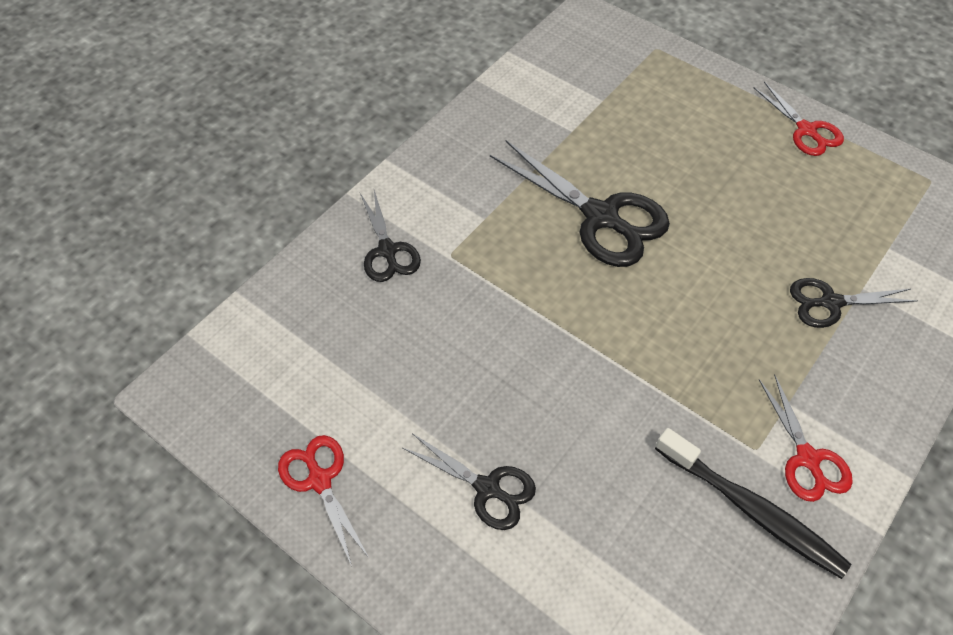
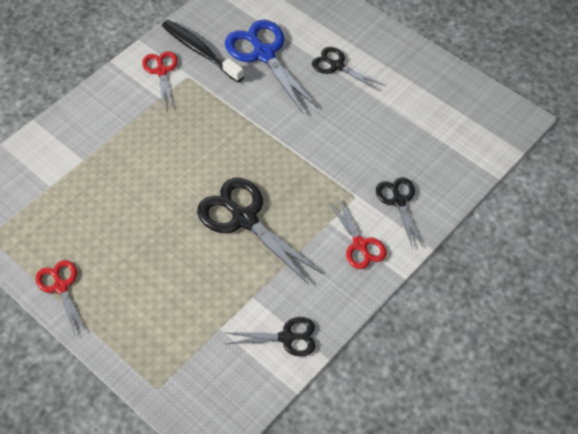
camera: 175 degrees left, 0 degrees up
(319, 480) = (427, 73): red scissors -> red scissors (360, 245)
(628, 509) = (264, 54): none -> blue scissors
(830, 302) = (108, 151): black scissors -> black scissors (287, 337)

